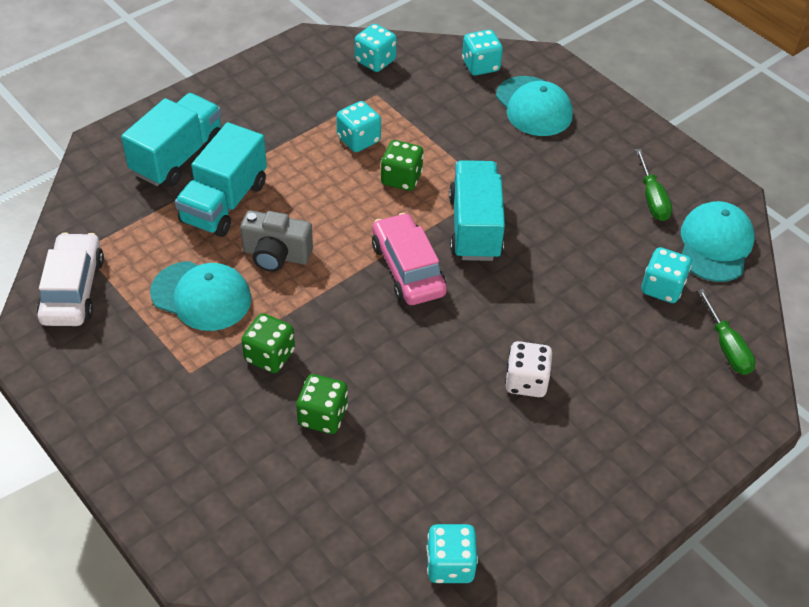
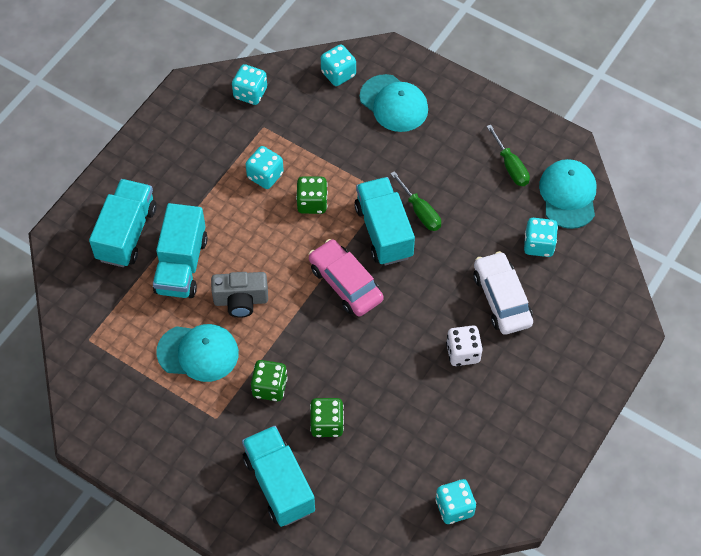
camera: 15 degrees left, 10 degrees up
(73, 289) = (97, 376): white car -> white car (501, 299)
(233, 470) = (279, 484): none -> turquoise truck
(726, 347) = (597, 281): green screwdriver -> green screwdriver (420, 211)

